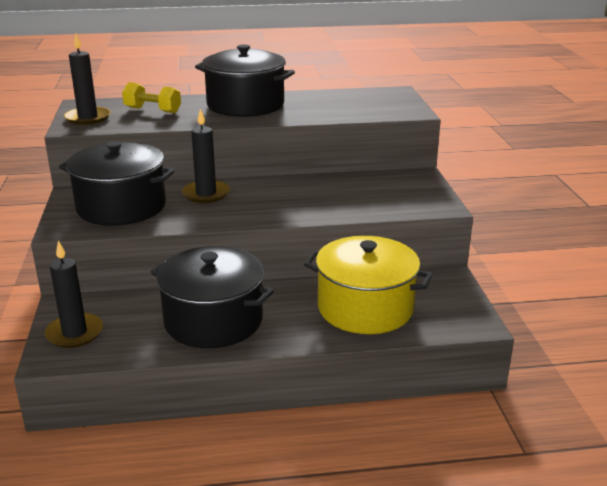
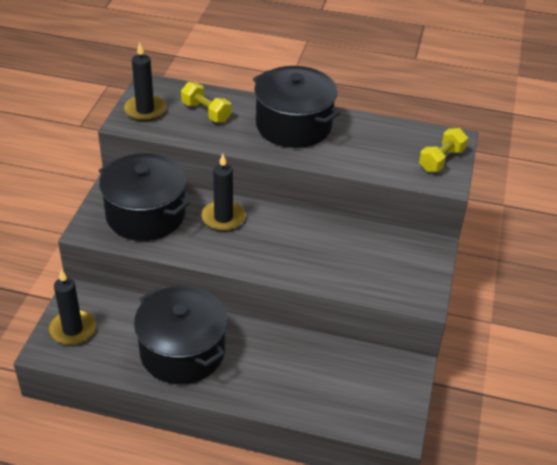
camera: 20 degrees right, 15 degrees up
(365, 308) = (313, 379): yellow pot -> none
(396, 103) = (441, 160): none -> yellow dumbbell

